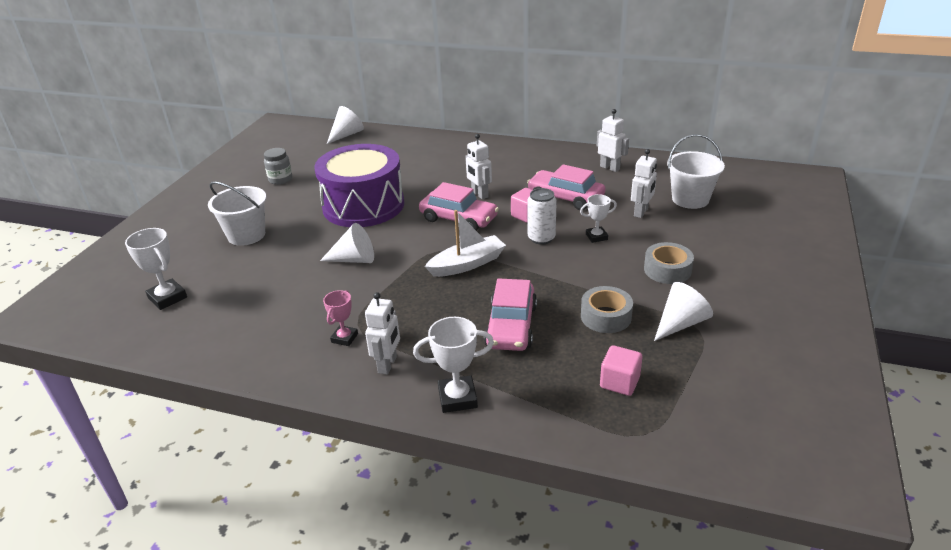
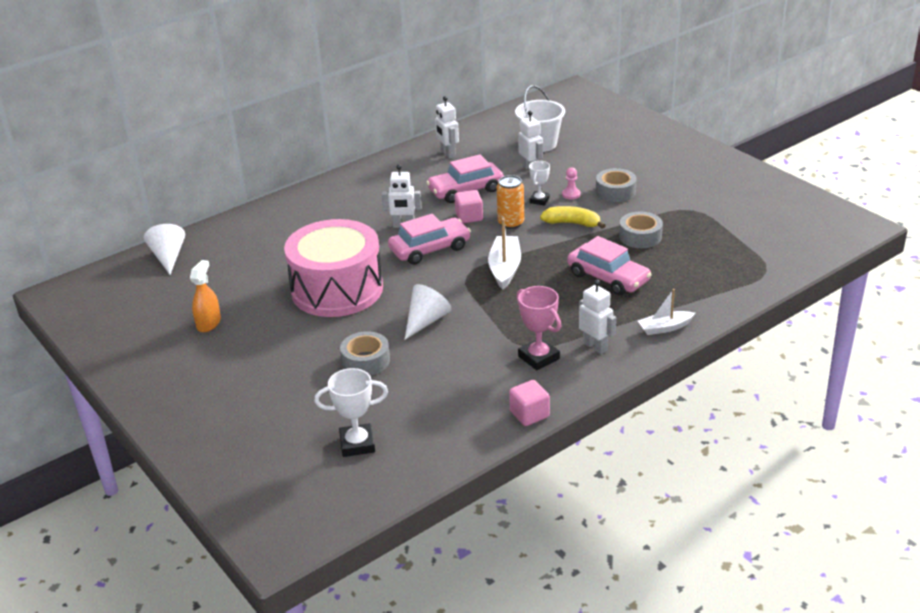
camera: 55 degrees left, 0 degrees up
(246, 235) = (299, 371): white bucket -> none
(278, 256) = (366, 361): none -> grey tape
(280, 179) = (208, 323): grey jar -> orange spray bottle
(344, 338) = (538, 357): pink trophy -> pink trophy, size x1.55
(363, 205) = (337, 289): purple drum -> pink drum
(457, 398) = (665, 328): white trophy -> white boat
(541, 238) = (511, 223): white can -> orange can
(580, 269) = (572, 223): none -> yellow banana
(610, 168) = (448, 154): white robot -> white robot turned 105 degrees counterclockwise
(619, 382) = (712, 259): pink cube -> pink cube (529, 414)
(628, 248) = (571, 194): none -> pink pawn
(680, 323) = (678, 213): white cone -> none

